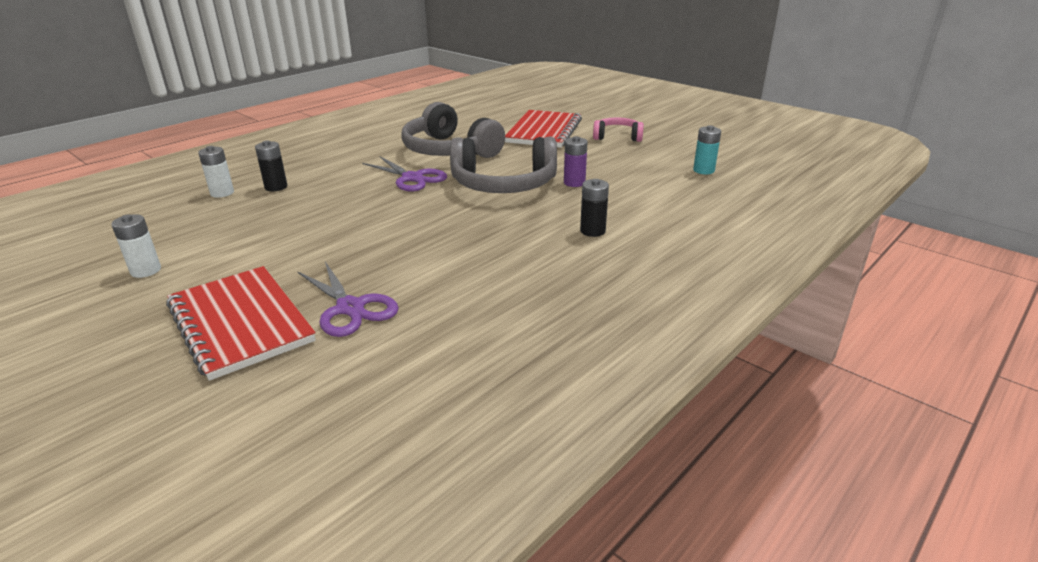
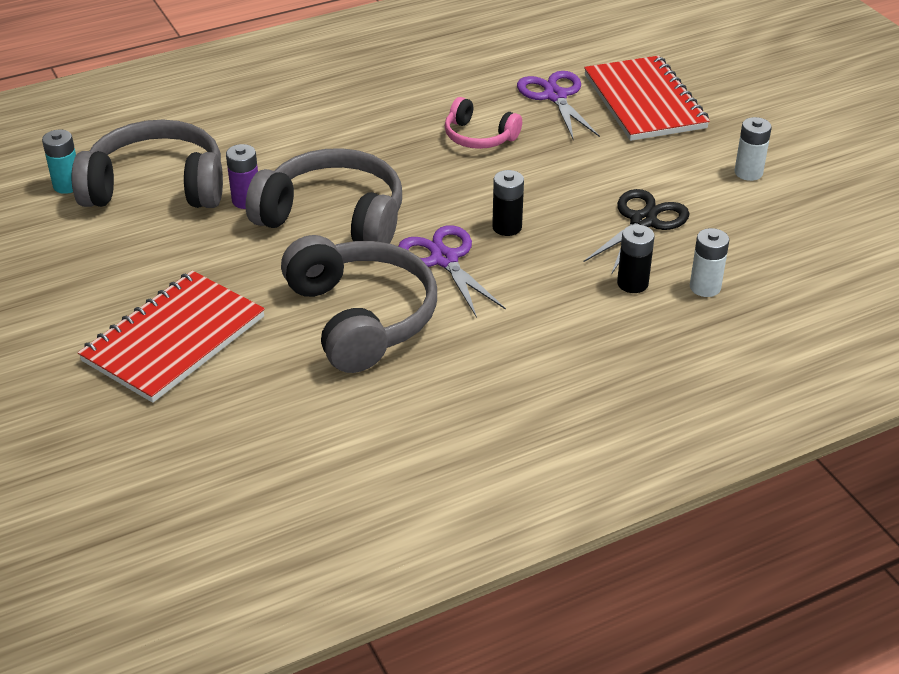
camera: 160 degrees left, 10 degrees up
(262, 219) = (643, 221): none -> black scissors
(592, 231) = (296, 126): black battery -> black battery (507, 227)
(617, 137) = (80, 291): pink headphones -> pink headphones (479, 137)
(645, 179) = (156, 186): none -> grey headphones

